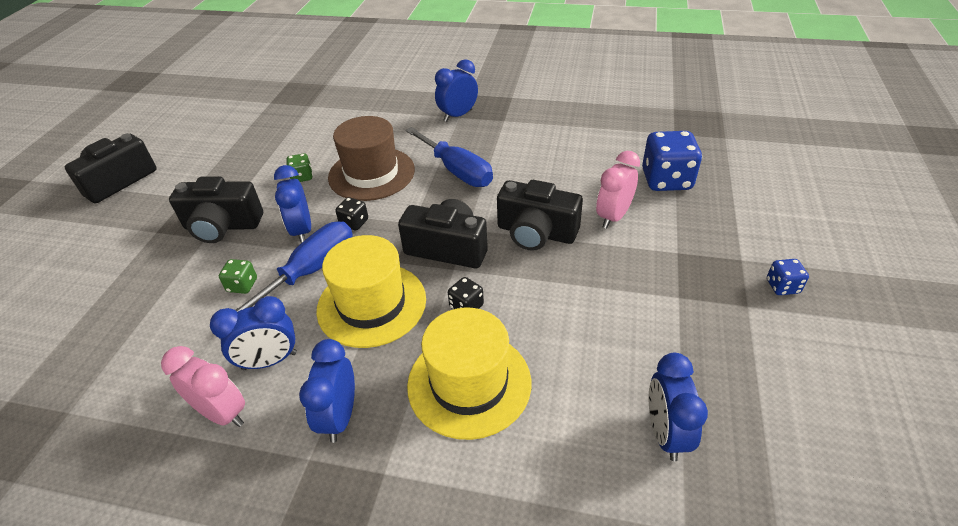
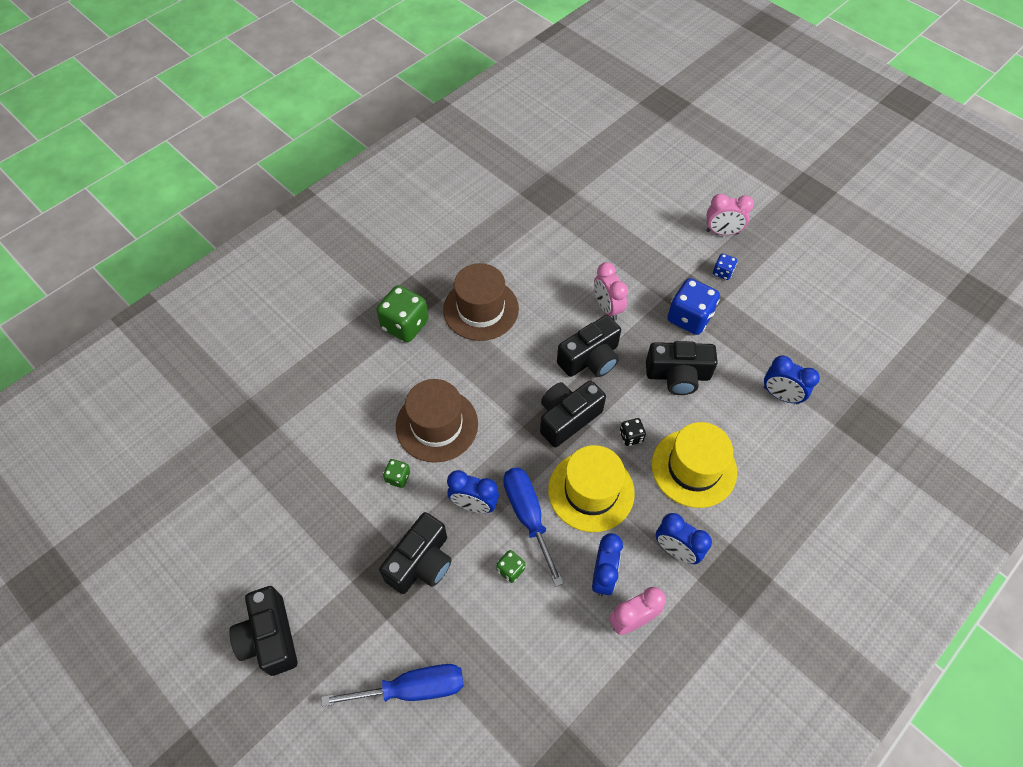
camera: 60 degrees left, 15 degrees up
(354, 223) = (492, 464): black dice -> none
(457, 171) = (482, 366): blue screwdriver -> blue screwdriver (413, 688)
(458, 115) = (405, 325): blue clock -> green dice
(518, 143) = (481, 309): none -> brown hat
(586, 311) = (678, 375): none -> black camera
(666, 180) = (594, 255): blue dice -> blue dice (689, 318)
(841, 260) = (722, 232): none -> pink clock

